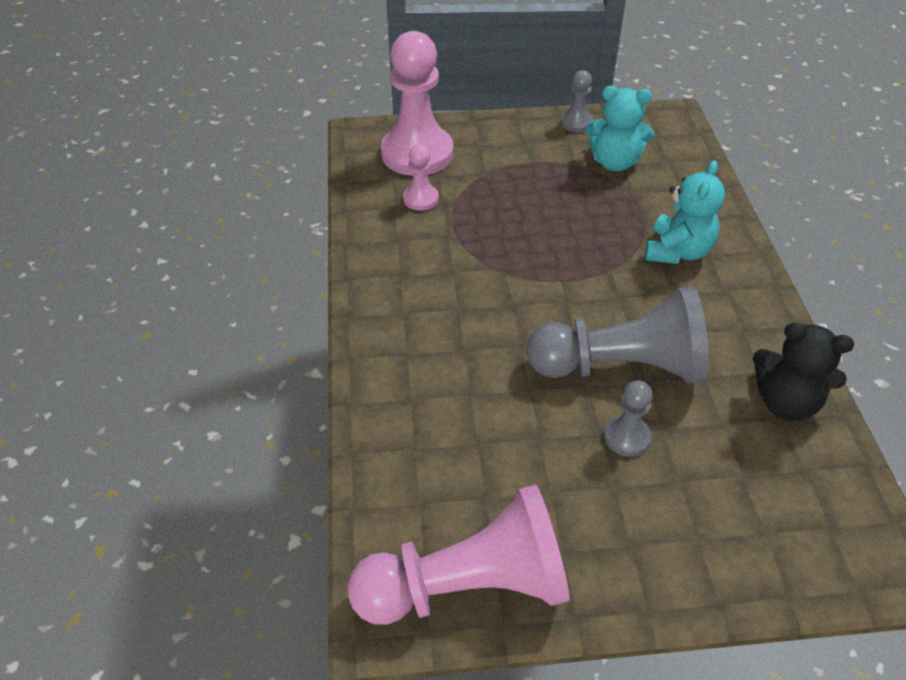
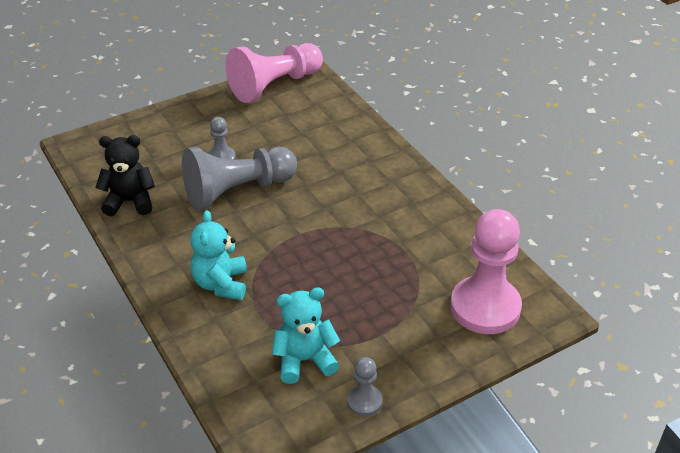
camera: 155 degrees right, 5 degrees down
(421, 199) = (445, 264): pink pawn -> none

